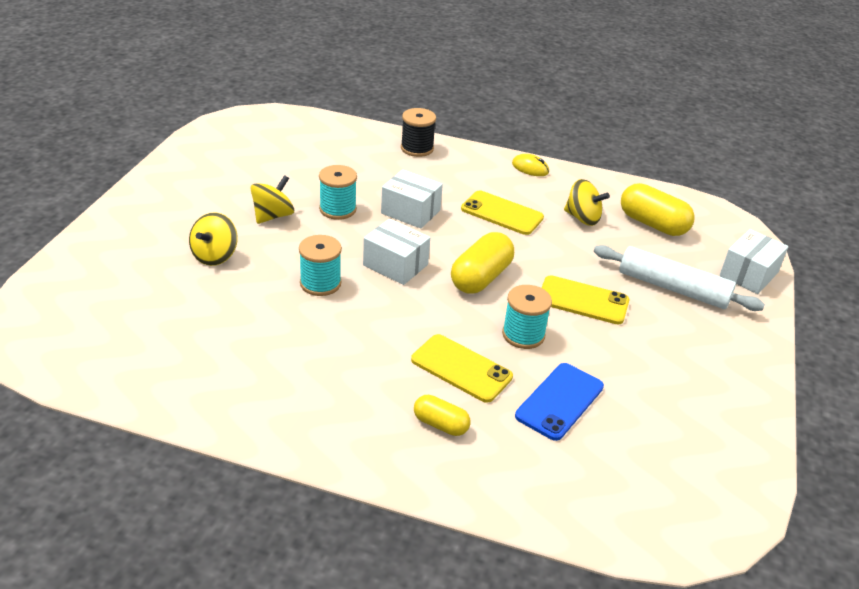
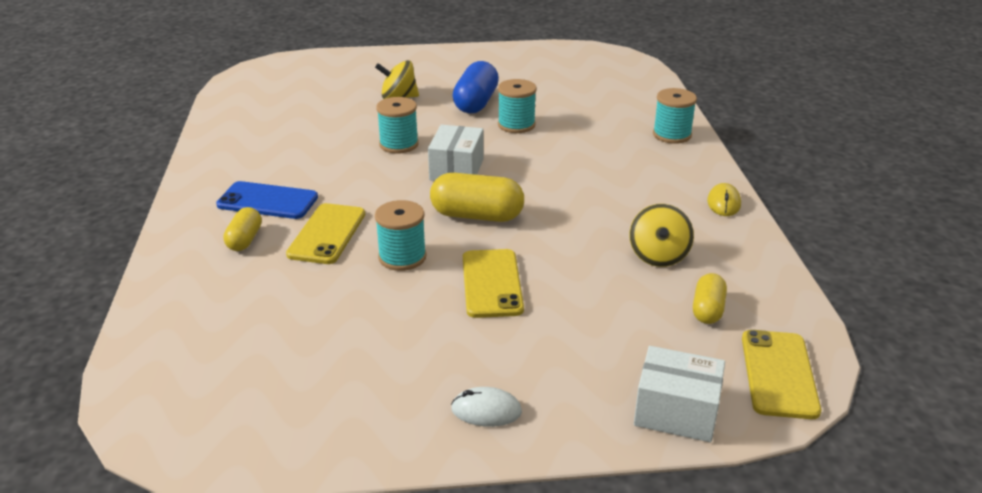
camera: 70 degrees right, 5 degrees down
(273, 216) = (476, 103): yellow spinning top -> blue capsule
(410, 212) = (551, 157): white box -> none
(417, 148) = (672, 135): black spool -> turquoise spool
(502, 213) = (607, 204): yellow phone -> yellow phone (778, 374)
(560, 401) = (310, 298): blue phone -> blue phone (267, 201)
(652, 224) = (707, 310): yellow capsule -> yellow capsule, size x0.59
(673, 288) = (576, 346): white rolling pin -> none
(729, 348) = (486, 410): none -> white mouse

